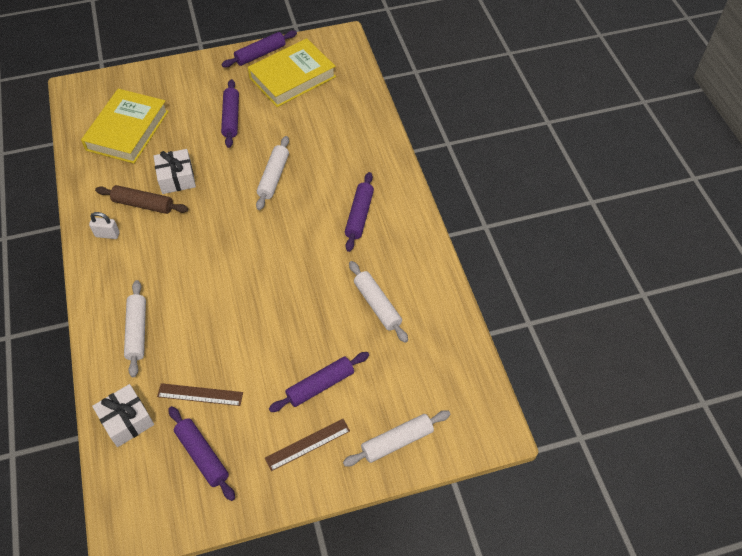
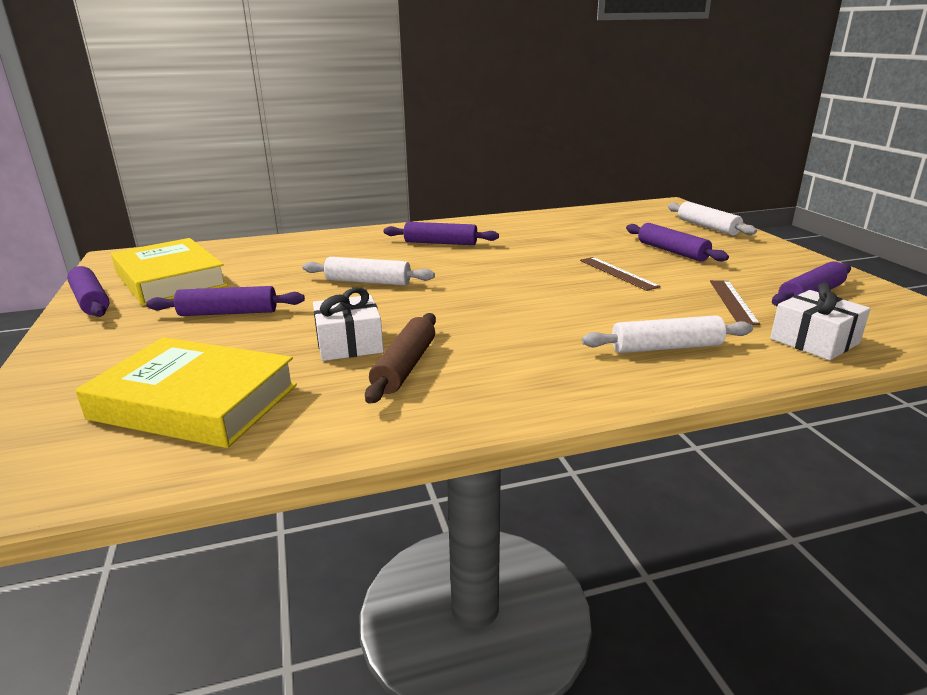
camera: 90 degrees left, 30 degrees down
(107, 234) = (475, 393): white padlock -> none
(307, 444) = (744, 254): brown ruler -> brown ruler (618, 273)
(377, 305) = (561, 235): white rolling pin -> none

